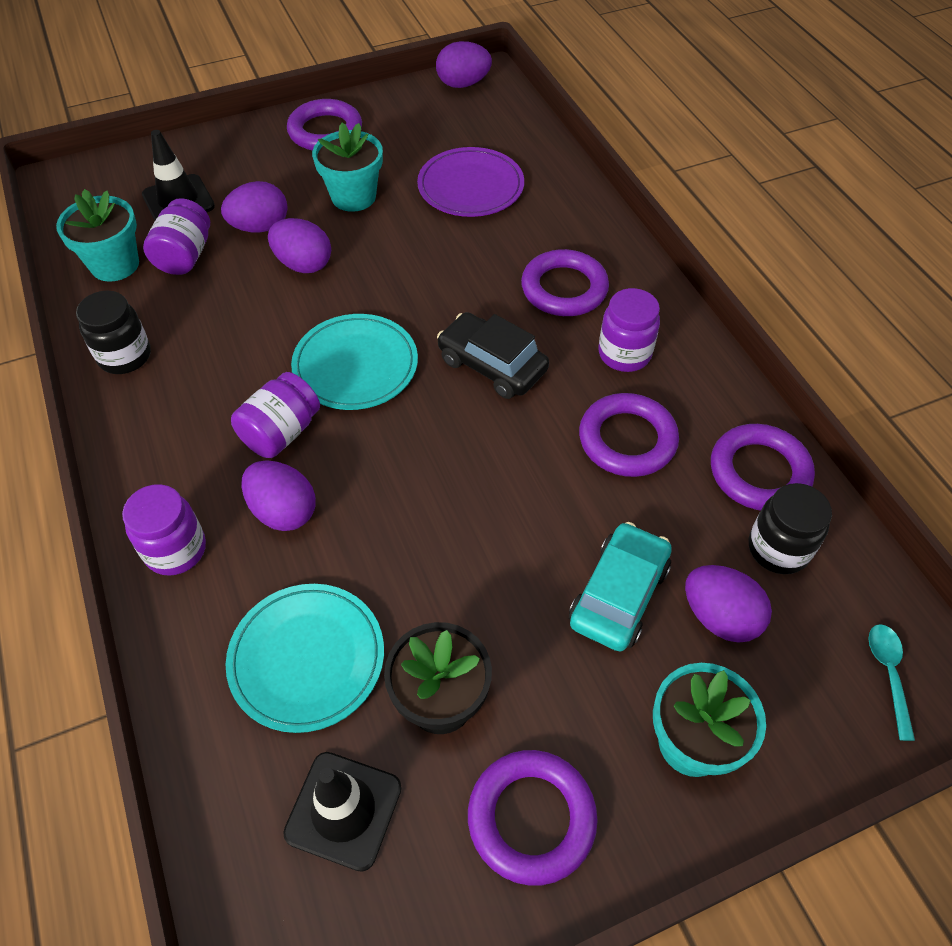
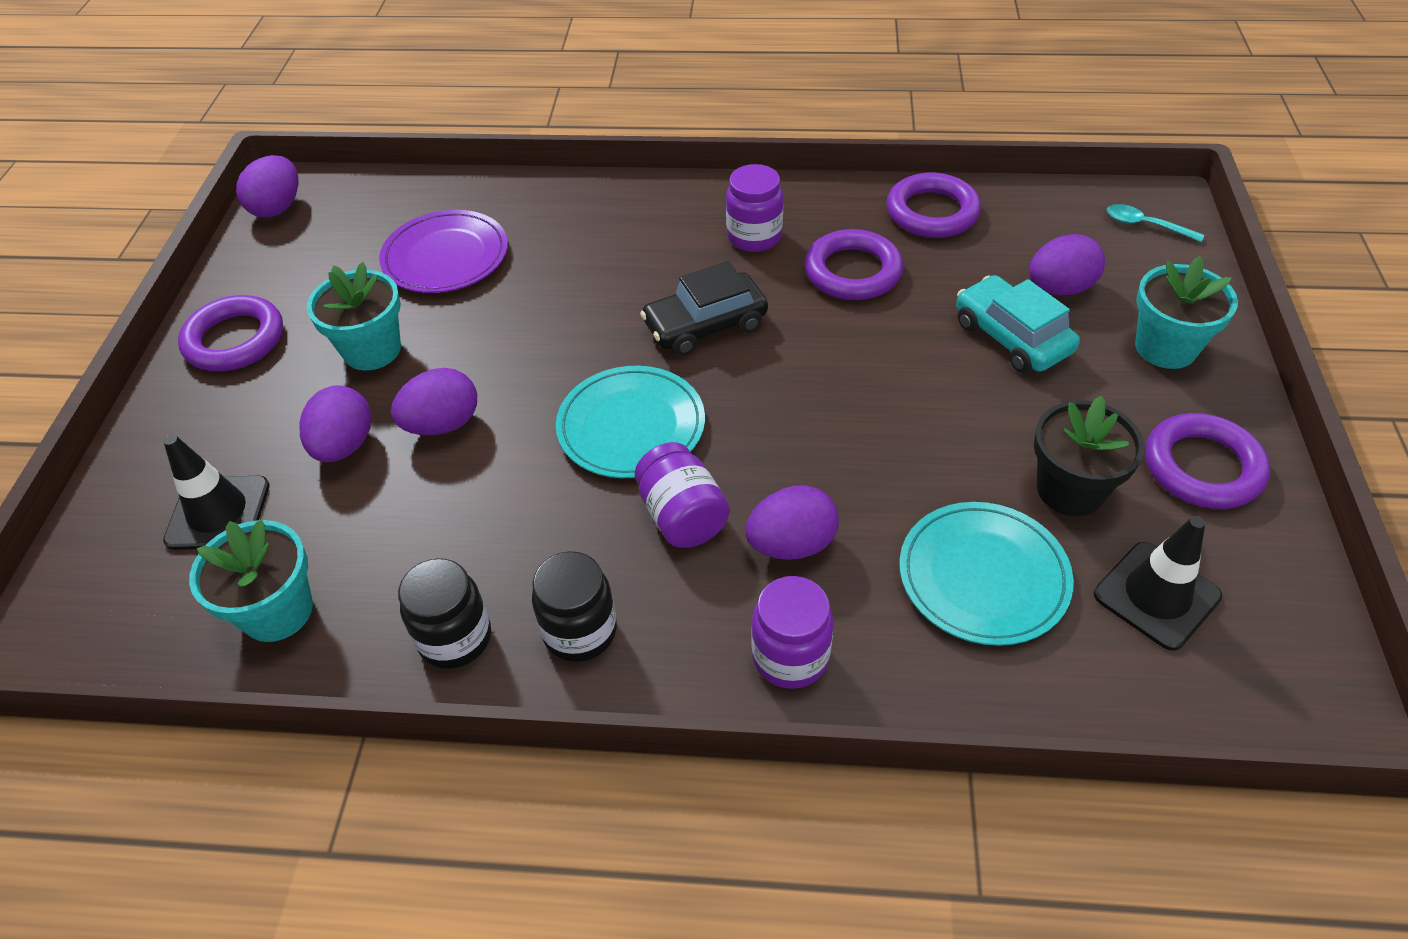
camera: 60 degrees left, 5 degrees down
(185, 256) = (328, 532): purple jar -> none
(564, 289) = (645, 244): purple ring -> none
(778, 549) = (1011, 233): black jar -> black jar (580, 631)

